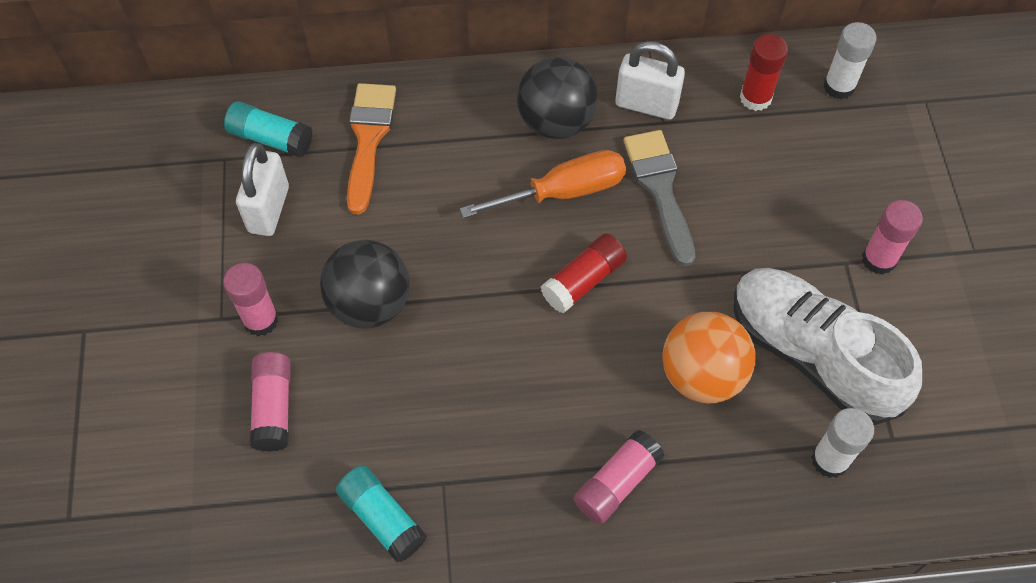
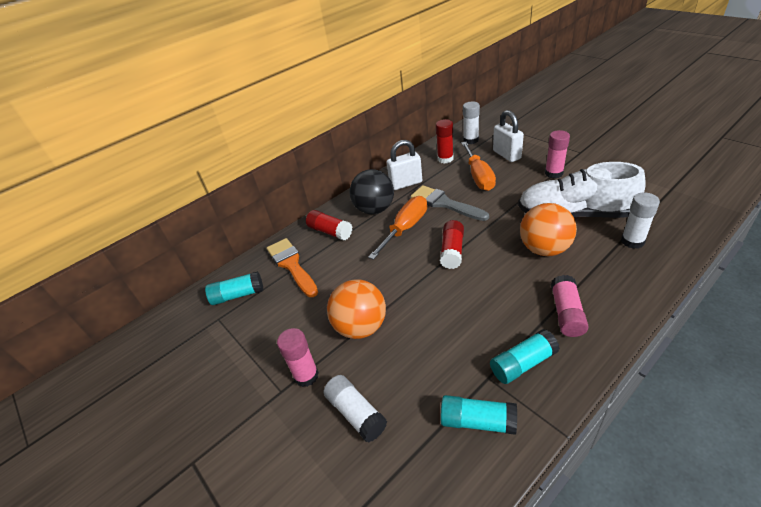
camera: 30 degrees left, 20 degrees down
(268, 209) = (264, 324): white padlock -> white padlock (506, 155)
(273, 408) = (356, 413): pink glue stick -> white glue stick
(370, 304) = (361, 327): black ball -> orange ball
(462, 117) = (330, 232): none -> red glue stick
(496, 499) = (523, 363): none -> turquoise glue stick
(763, 175) = (478, 176): none -> orange screwdriver

